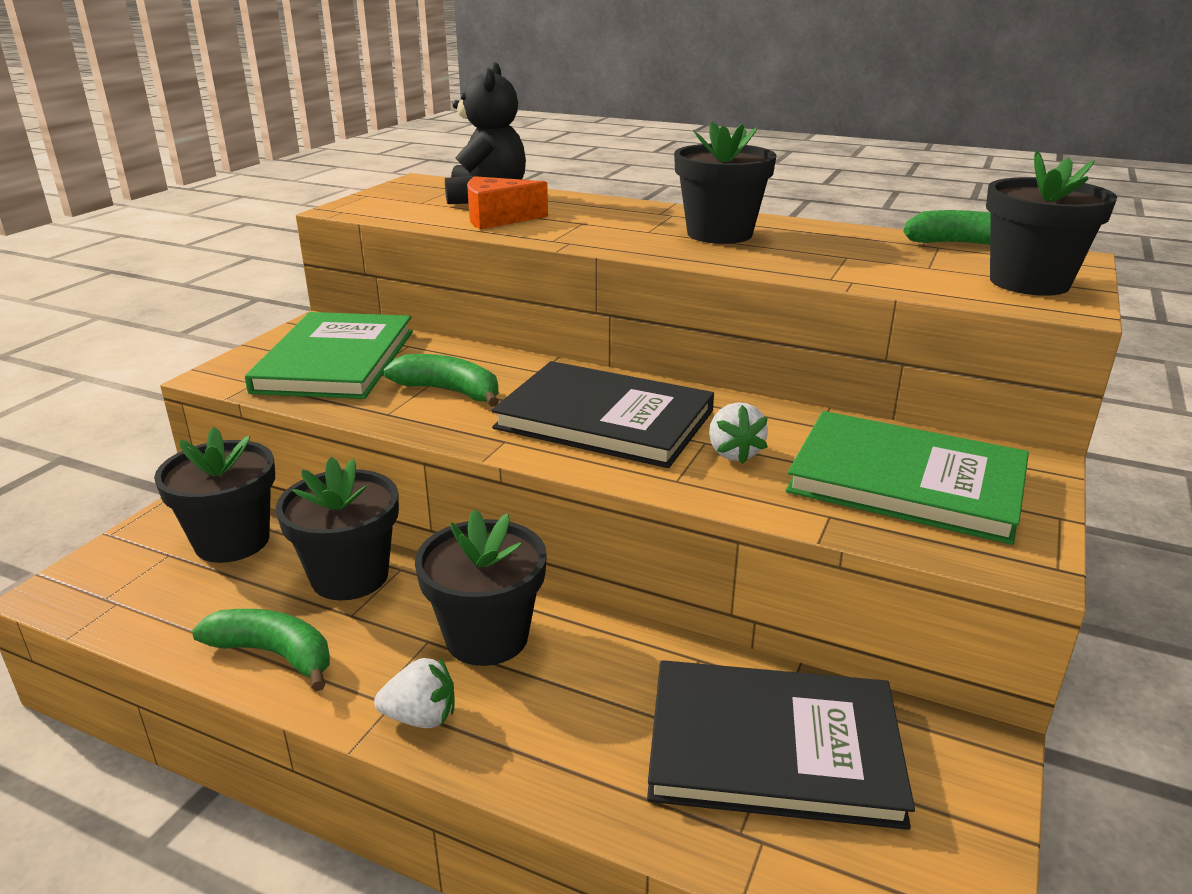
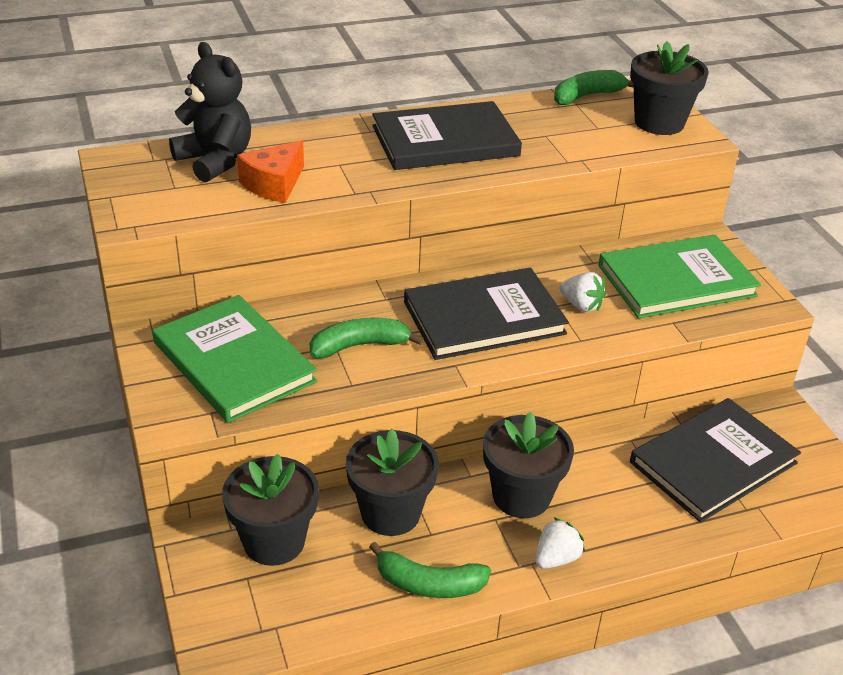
camera: 45 degrees left, 10 degrees up
(274, 654) = (429, 584): green banana -> green banana turned 150 degrees counterclockwise
(719, 234) = (445, 141): black flower pot -> black book

